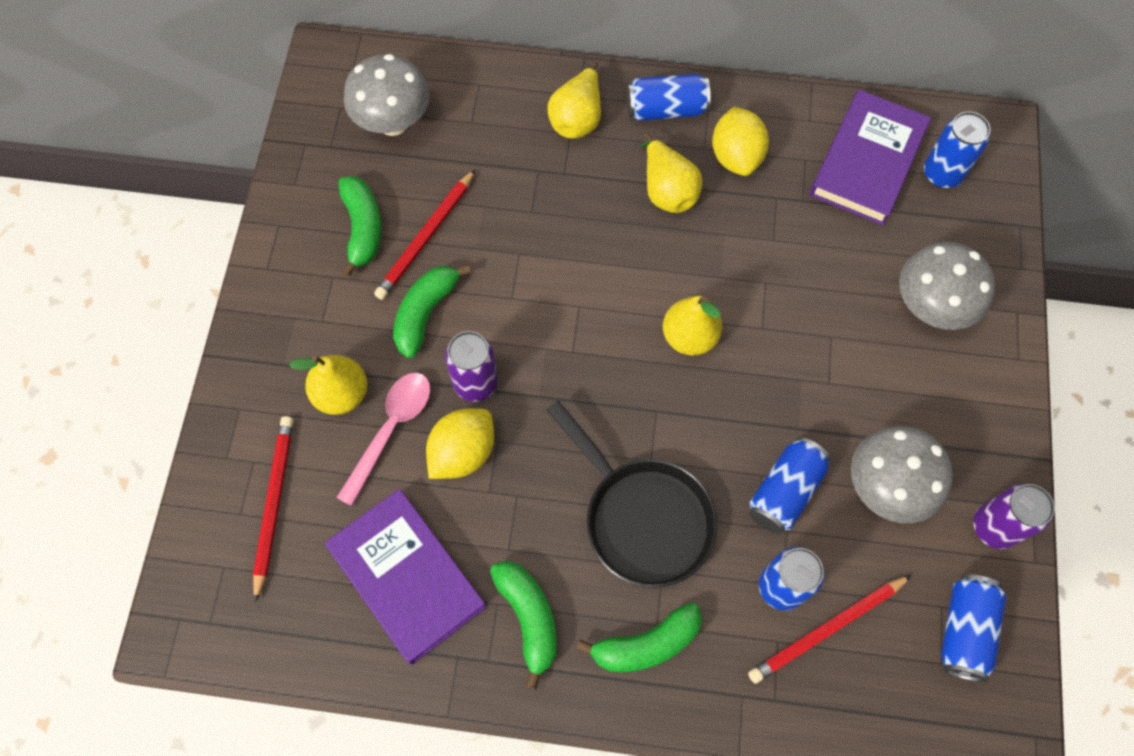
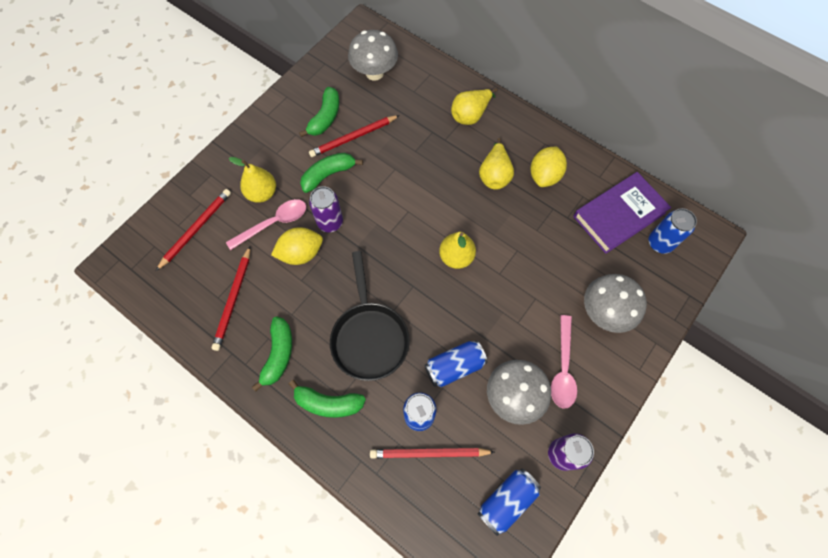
camera: 30 degrees right, 0 degrees up
(406, 577) = (233, 299): purple book -> red pencil
(666, 109) = (521, 133): blue can -> none
(925, 413) = (563, 368): none -> pink spoon

